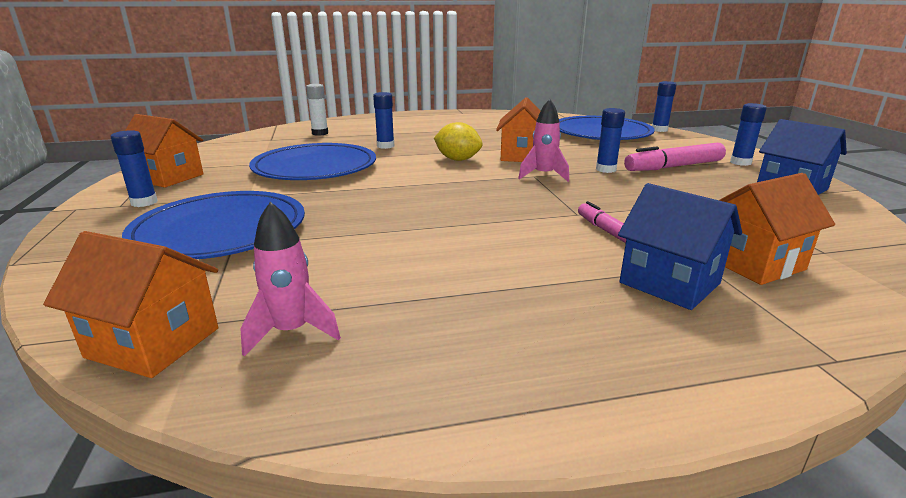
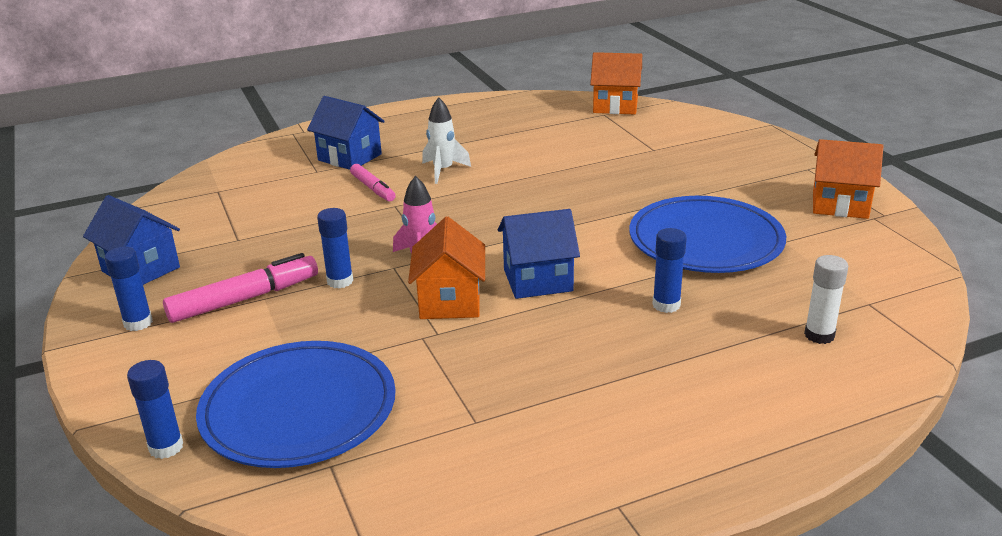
camera: 170 degrees right, 5 degrees up
(144, 202) = (793, 173): blue glue stick -> none
(220, 231) = (679, 157): blue plate -> none
(291, 332) = (555, 115): pink rocket -> none
(458, 160) = (538, 280): yellow lemon -> blue house
(522, 246) = (443, 171): none -> white rocket
(753, 263) = (282, 176): orange house -> none

